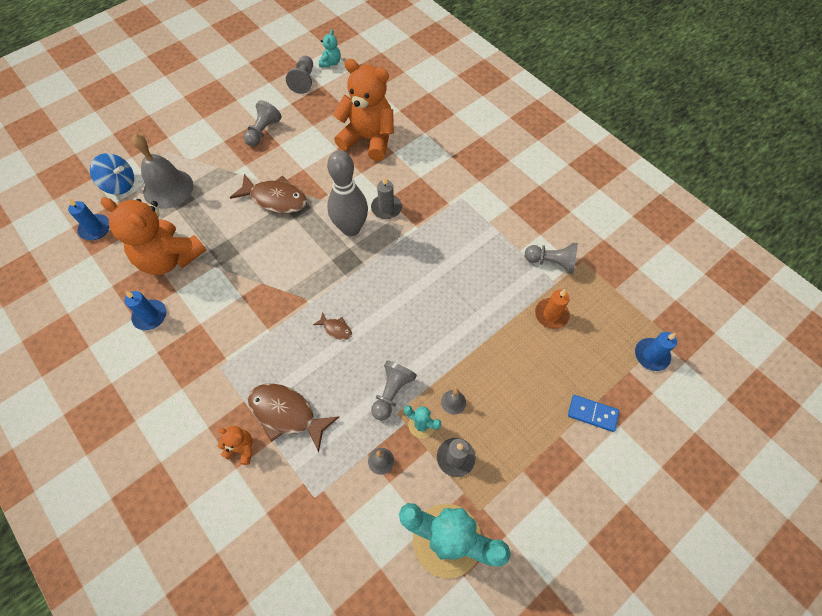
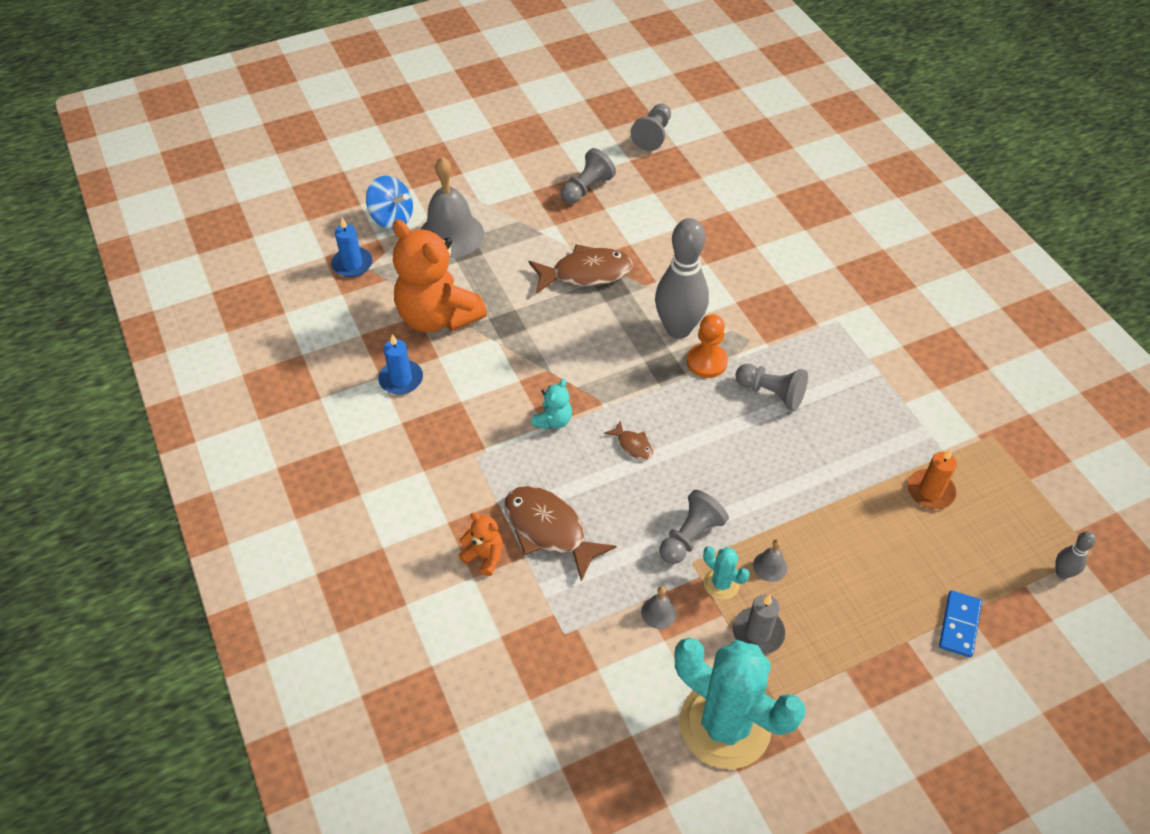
camera: 15 degrees right, 10 degrees down
(275, 199) = (586, 273): brown fish -> brown fish turned 45 degrees counterclockwise
(330, 63) = (694, 119): turquoise teddy bear -> turquoise teddy bear (553, 420)
(368, 139) = (725, 223): orange teddy bear -> none
(376, 250) = (706, 362): none -> orange pawn
(386, 208) = (731, 313): grey candle -> none
(551, 262) = (946, 427): grey pawn -> grey pawn (771, 393)
(592, 414) = (959, 625): blue domino -> blue domino turned 75 degrees clockwise
(651, 355) = (1062, 573): blue candle -> grey bowling pin

